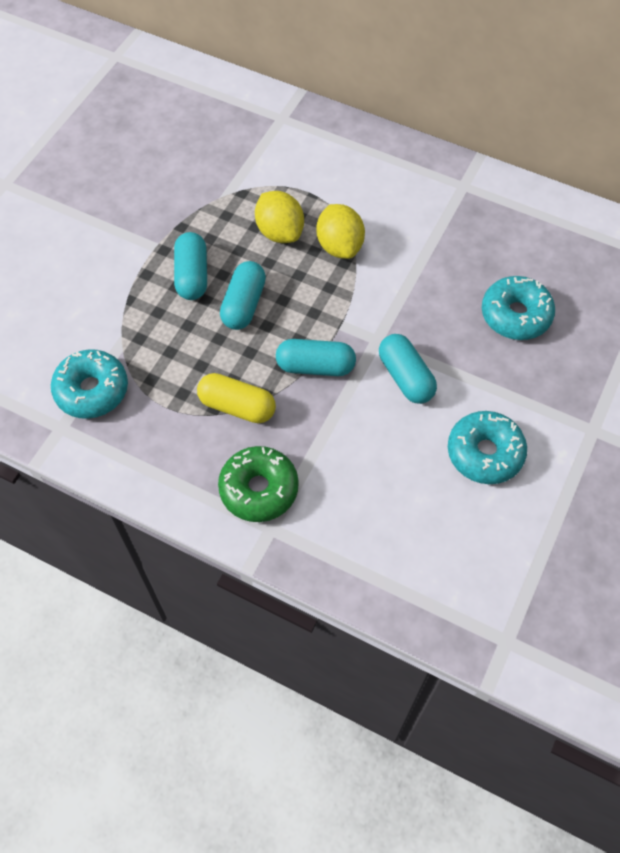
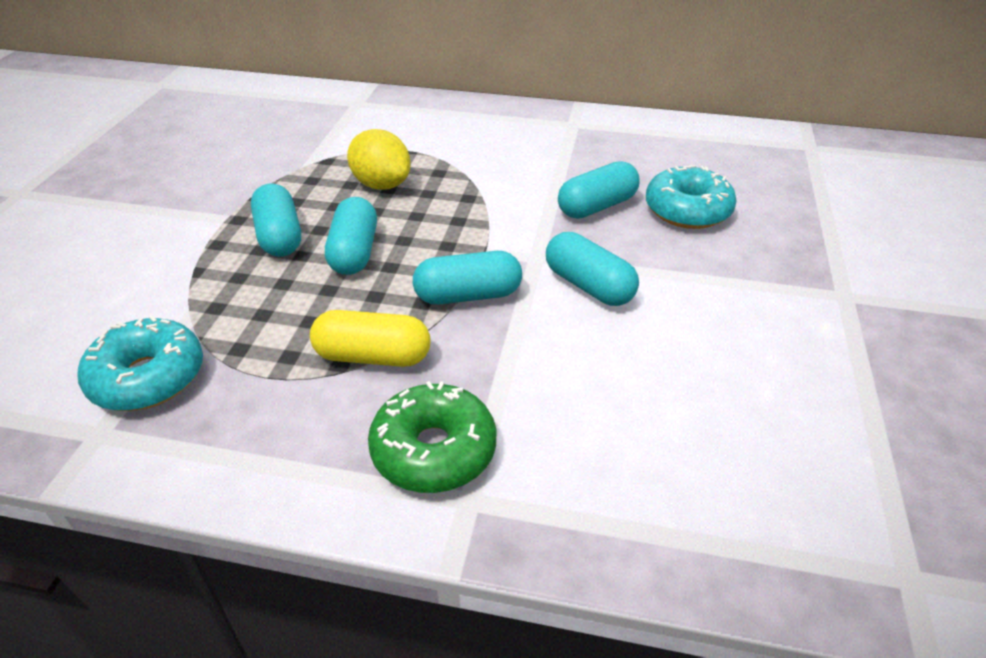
camera: 15 degrees left, 20 degrees down
(339, 246) = (457, 185): yellow lemon -> none
(444, 294) = (597, 206): none -> turquoise capsule
(485, 453) = (730, 344): turquoise donut -> none

